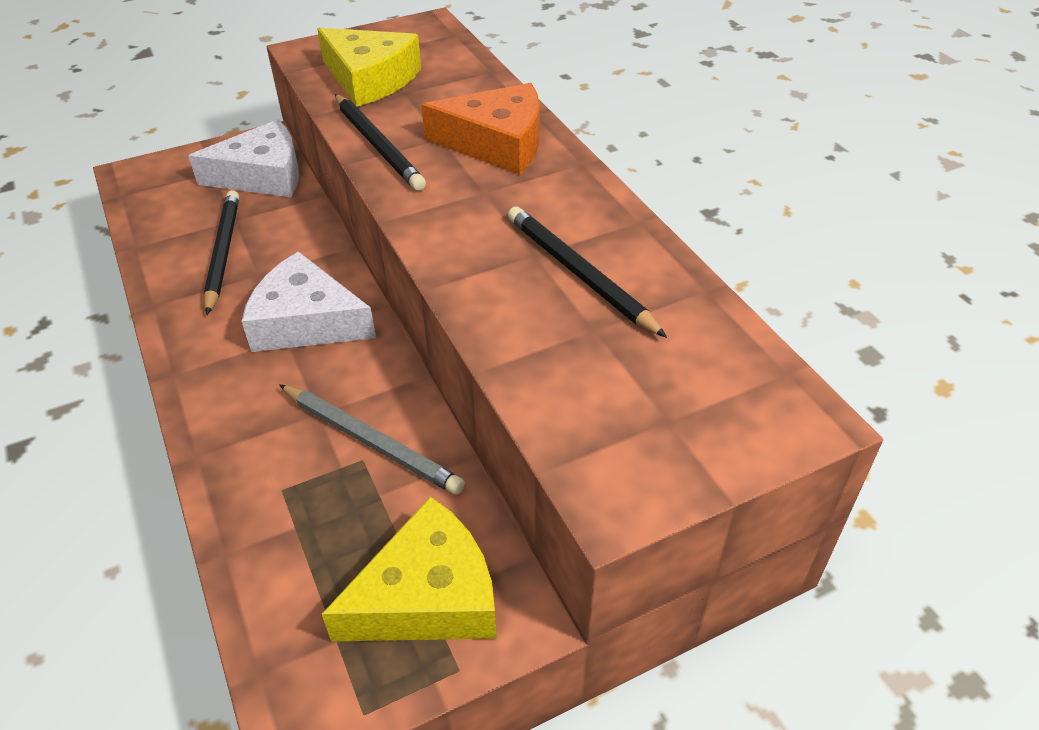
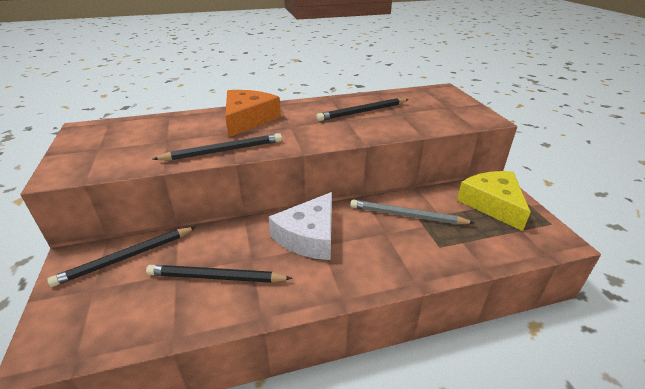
camera: 80 degrees left, 10 degrees down
(263, 175) = (126, 257): white cheese -> black pencil
(370, 79) = (137, 150): yellow cheese -> none
(370, 441) = (407, 215): grey pencil -> grey pencil turned 120 degrees counterclockwise

